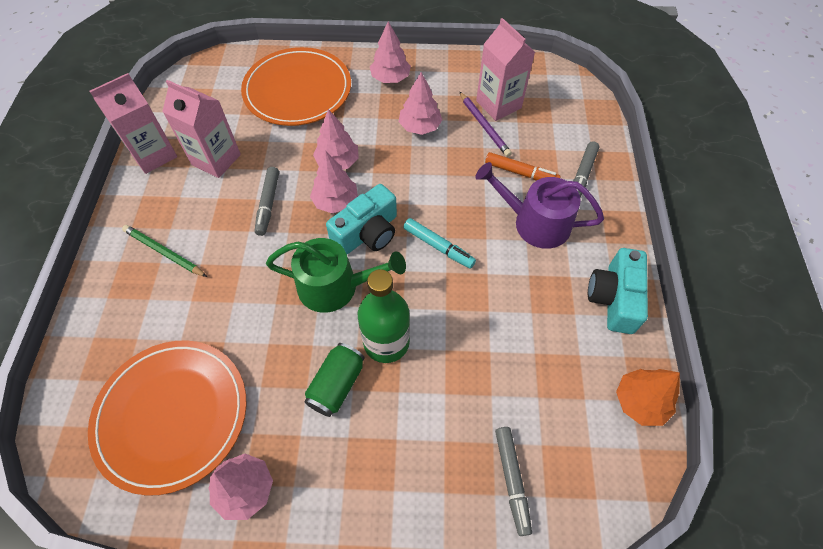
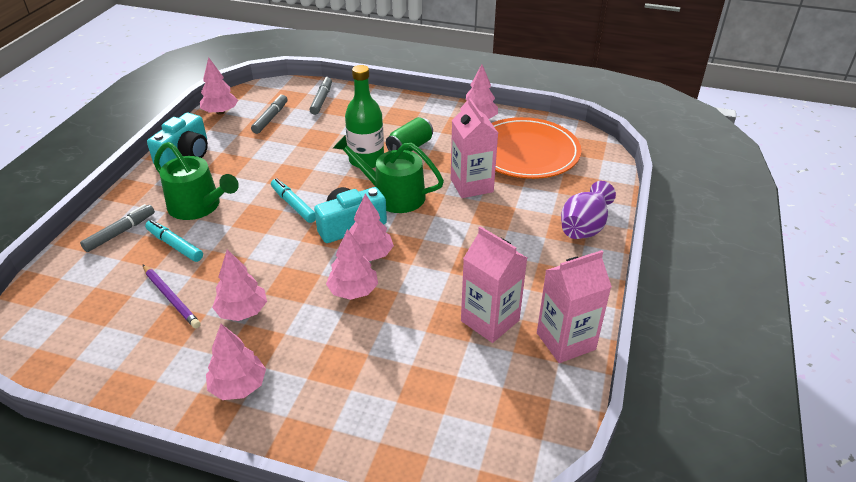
camera: 165 degrees left, 20 degrees down
(114, 286) = (584, 227): none -> purple vase
(164, 252) = (542, 243): green pencil -> none
(268, 204) = (437, 265): grey marker -> grey marker (270, 118)
(297, 90) = (371, 395): orange plate -> none
(484, 126) = (171, 298): purple pencil -> purple pencil turned 150 degrees clockwise
(498, 104) = (133, 319): pink carton -> pink carton (471, 185)
(520, 173) = (175, 245): orange marker -> turquoise marker
(534, 222) = (199, 206): purple watering can -> green watering can
(640, 402) = (220, 112): orange tree -> pink tree

